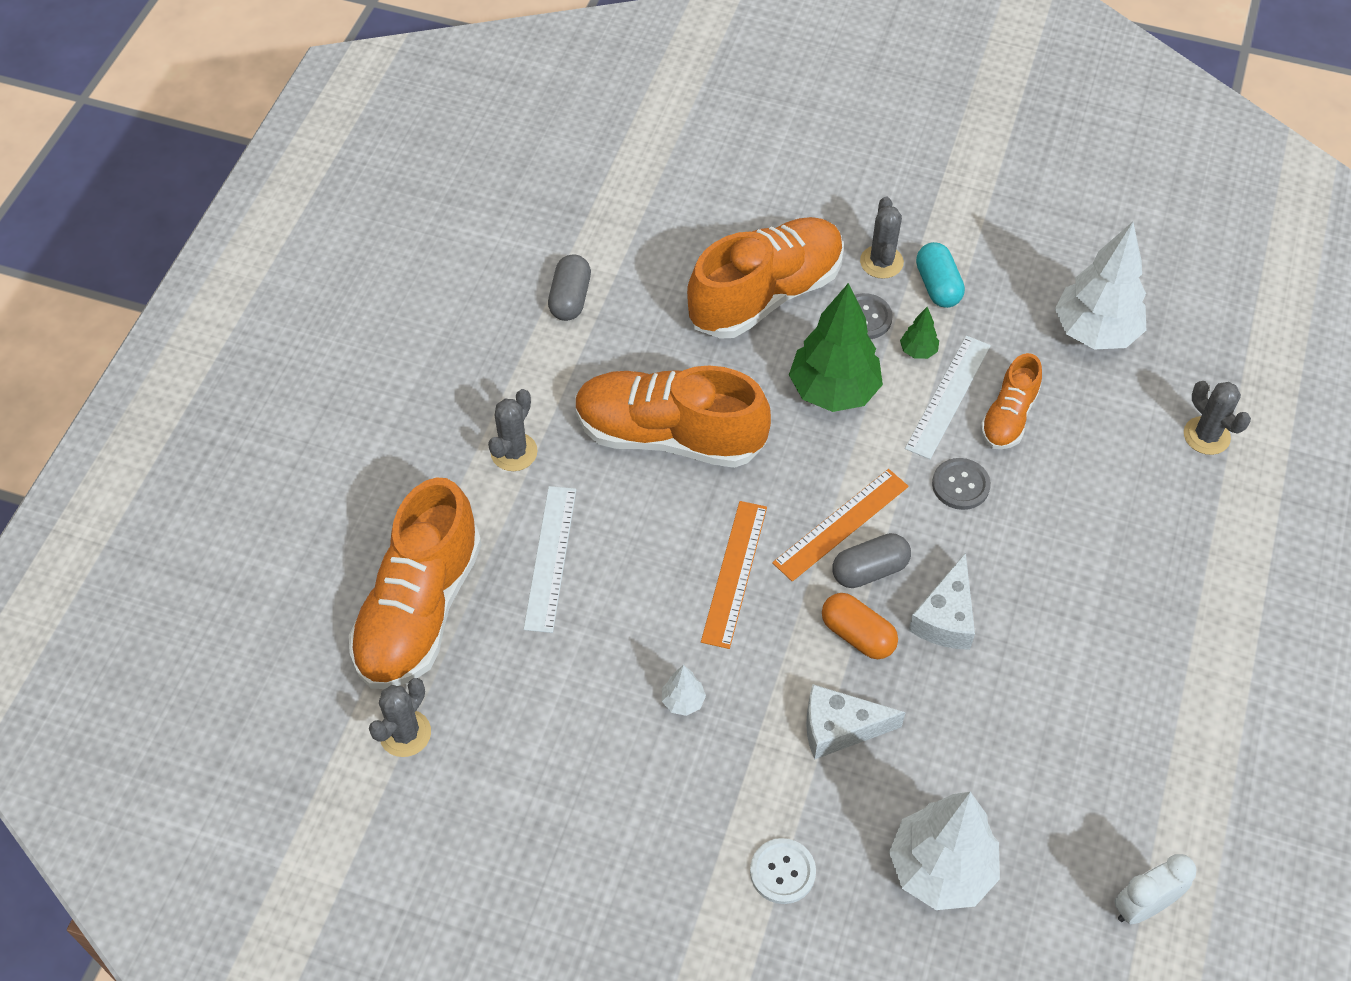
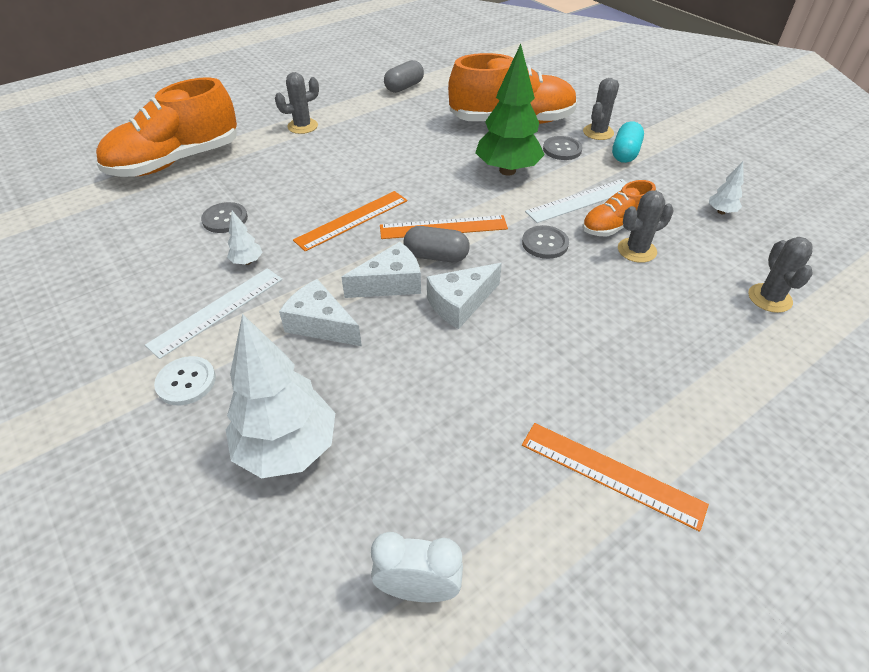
camera: 35 degrees right, 10 degrees down
(405, 733) = (97, 203): grey cactus -> grey cactus (637, 250)
(551, 558) = (264, 170): white ruler -> white ruler (217, 311)
(590, 660) = (225, 219): none -> grey button
(669, 436) = (389, 151): orange shoe -> none
(857, 635) = (390, 283): orange capsule -> white cheese
(918, 351) = (581, 174): green tree -> none
(1095, 332) = (721, 212): white tree -> white tree, size x0.43
(1203, 717) = (611, 474): none -> orange ruler

